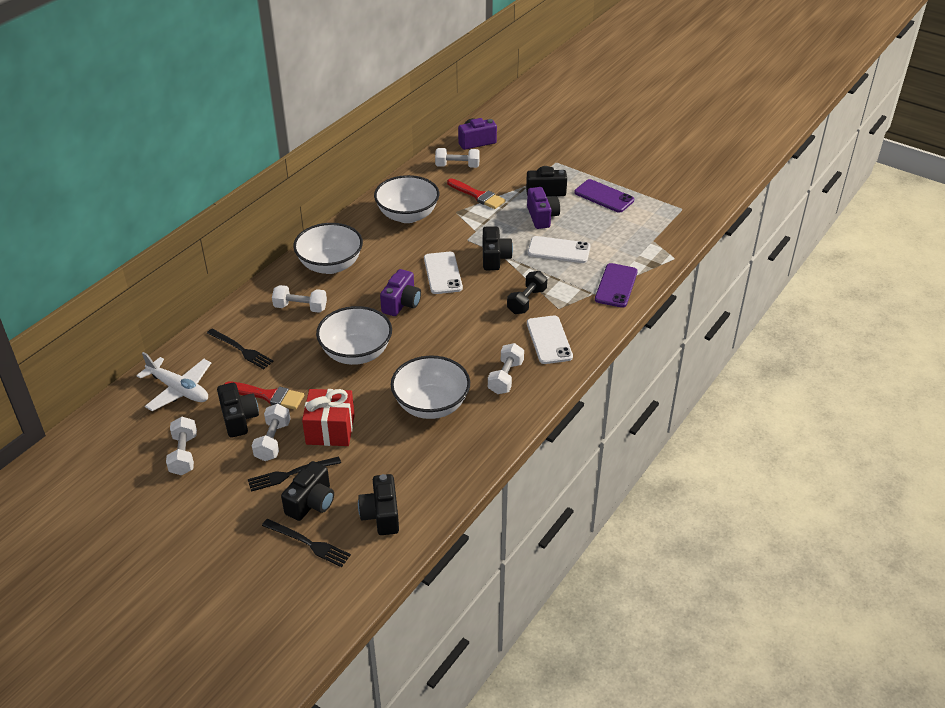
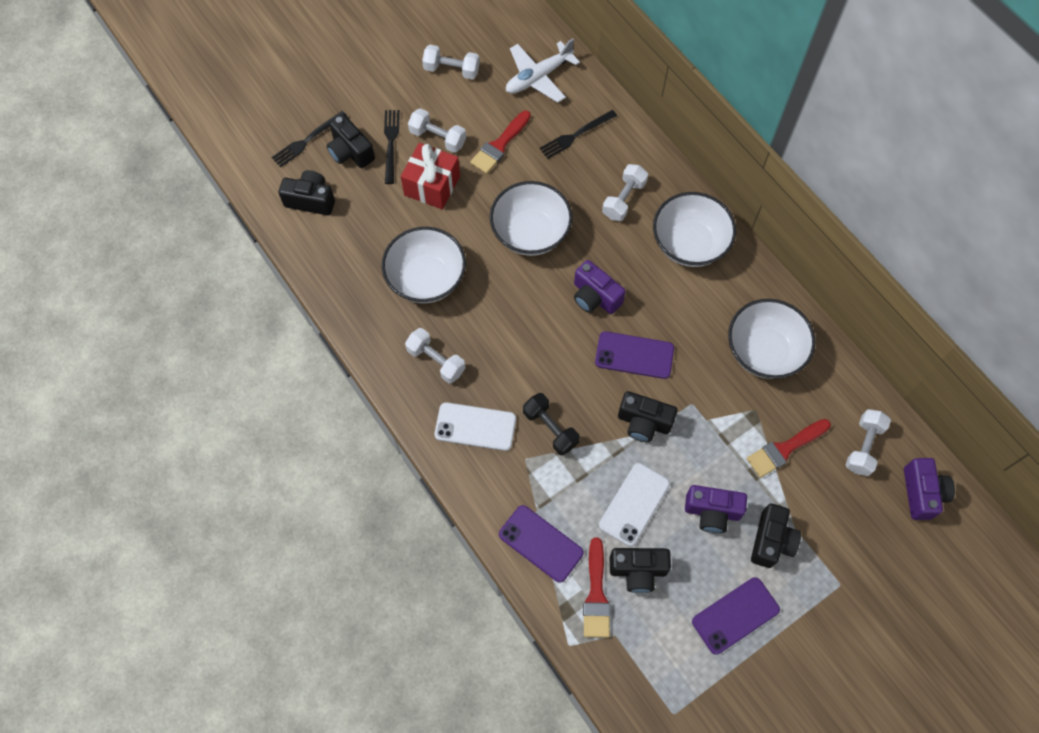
camera: 110 degrees right, 25 degrees up
(239, 419) = (478, 117): black camera -> black camera (638, 571)
(442, 273) = (634, 355): white phone -> purple phone
(633, 253) = (596, 595): none -> red brush

